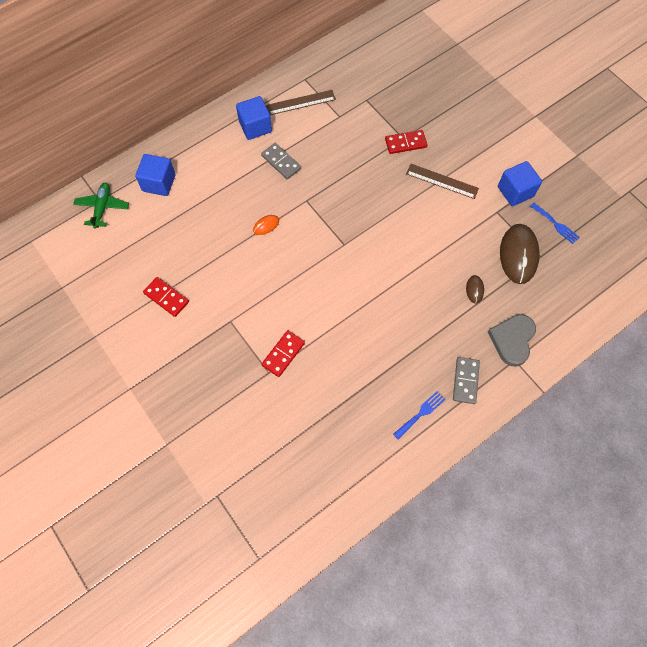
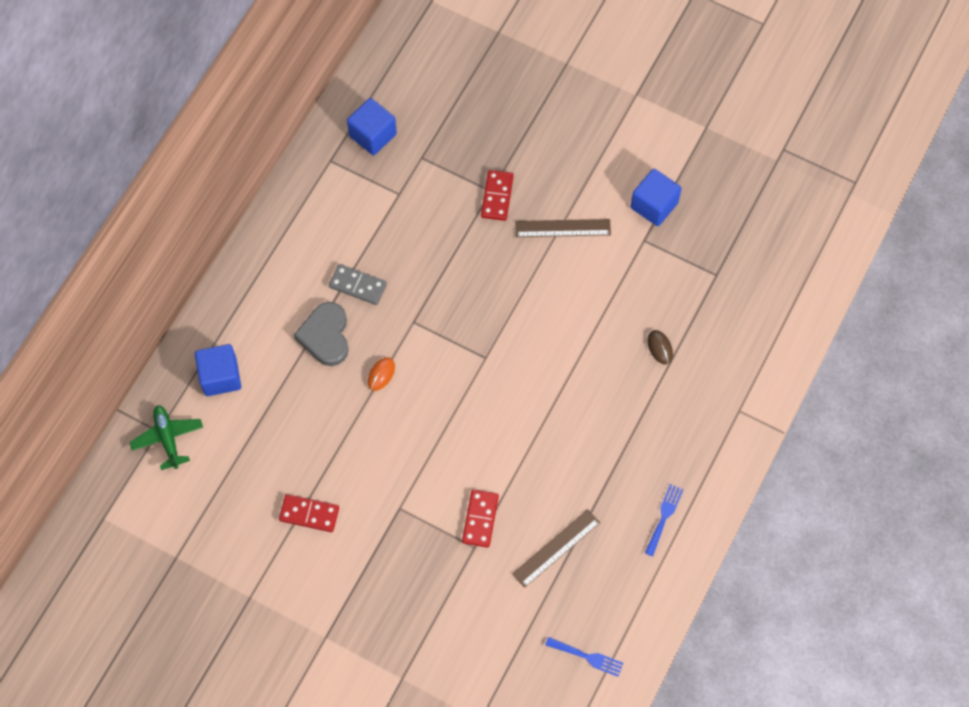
camera: 25 degrees left, 0 degrees up
(255, 127) = (301, 252): blue cube -> blue cube (373, 135)
(301, 102) = (341, 195): brown ruler -> brown ruler (556, 548)
(405, 143) = (497, 196): red domino -> red domino turned 45 degrees counterclockwise
(465, 381) = (696, 458): grey domino -> none
(512, 340) = (726, 389): grey heart -> grey heart (325, 336)
(518, 255) = (691, 284): brown mouse -> none
(556, 224) = (717, 227): blue fork -> blue fork (588, 657)

